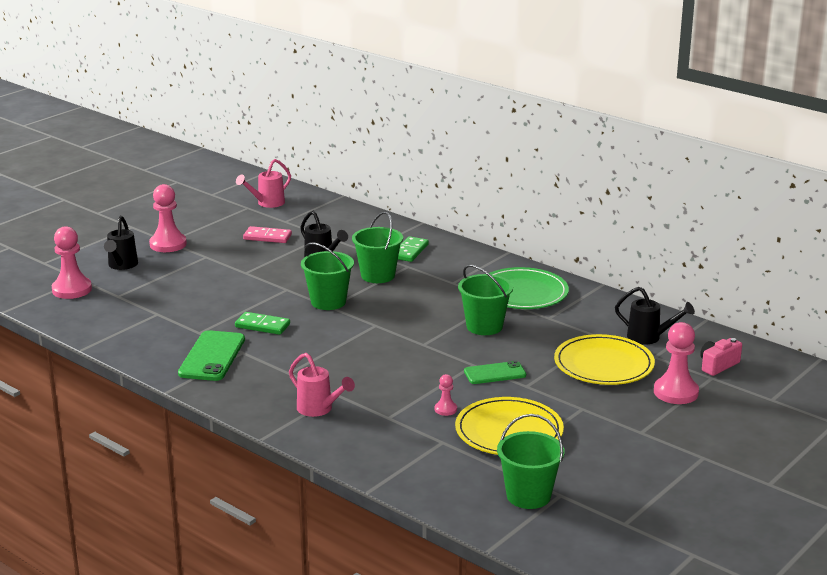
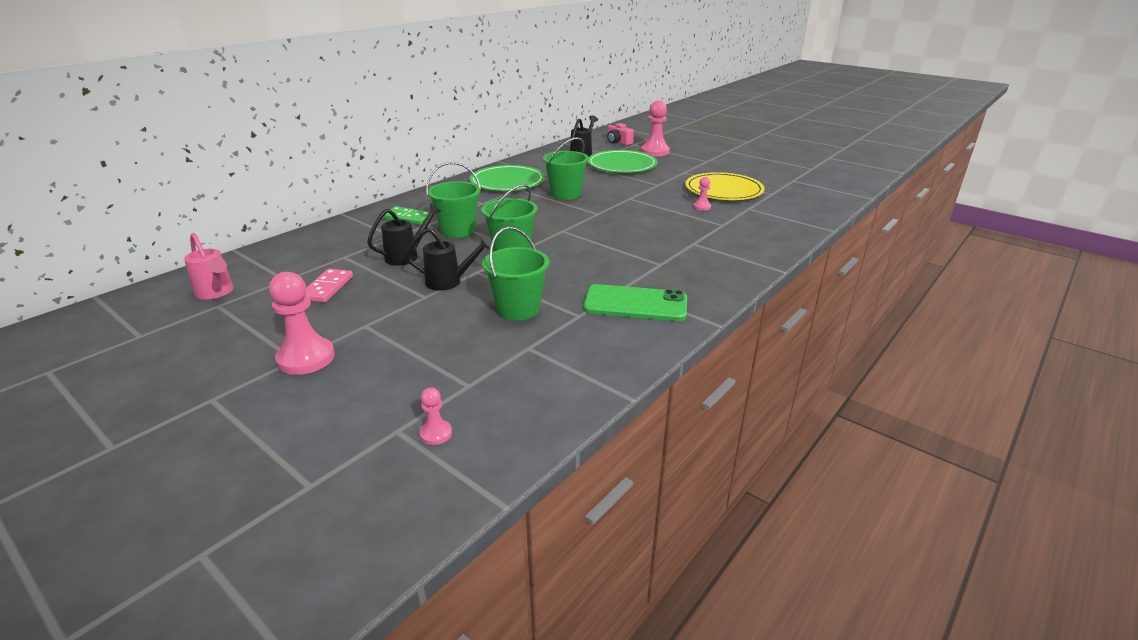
camera: 90 degrees left, 5 degrees up
(72, 289) = (436, 434): pink pawn -> pink pawn, size x0.50
(121, 266) = (364, 393): black watering can -> black watering can (450, 282)
(262, 325) = (563, 280): green domino -> none
(319, 409) = (722, 249): pink watering can -> none
(495, 373) = (642, 192): green phone -> none
(528, 496) = (800, 187): green bucket -> green bucket (518, 309)
(603, 364) = (622, 165): yellow plate -> green plate

